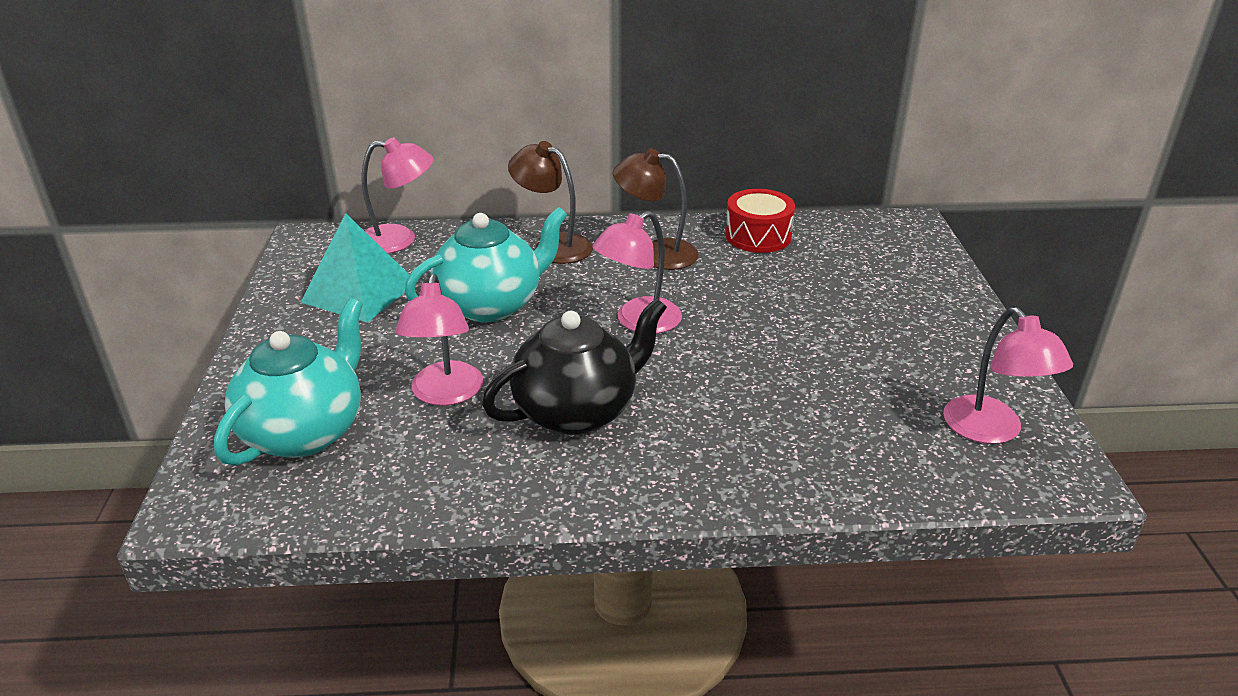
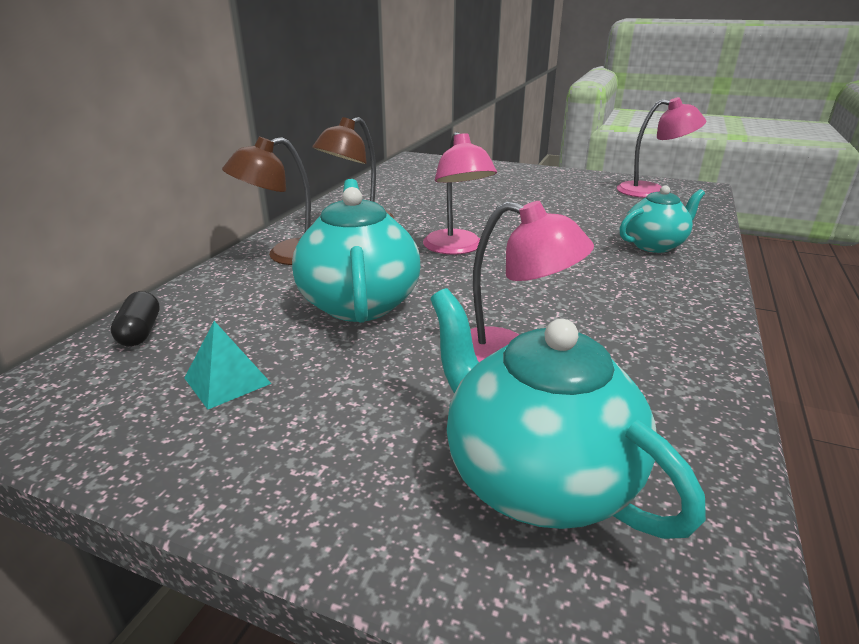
camera: 65 degrees left, 5 degrees down
(359, 292) = (227, 380): turquoise pyramid -> turquoise pyramid, size x0.54
(399, 240) = (140, 332): pink lamp -> black capsule
(577, 411) = (575, 296): black teapot -> none
(758, 236) = (378, 191): red drum -> none
(761, 450) = (654, 245): none -> turquoise teapot

